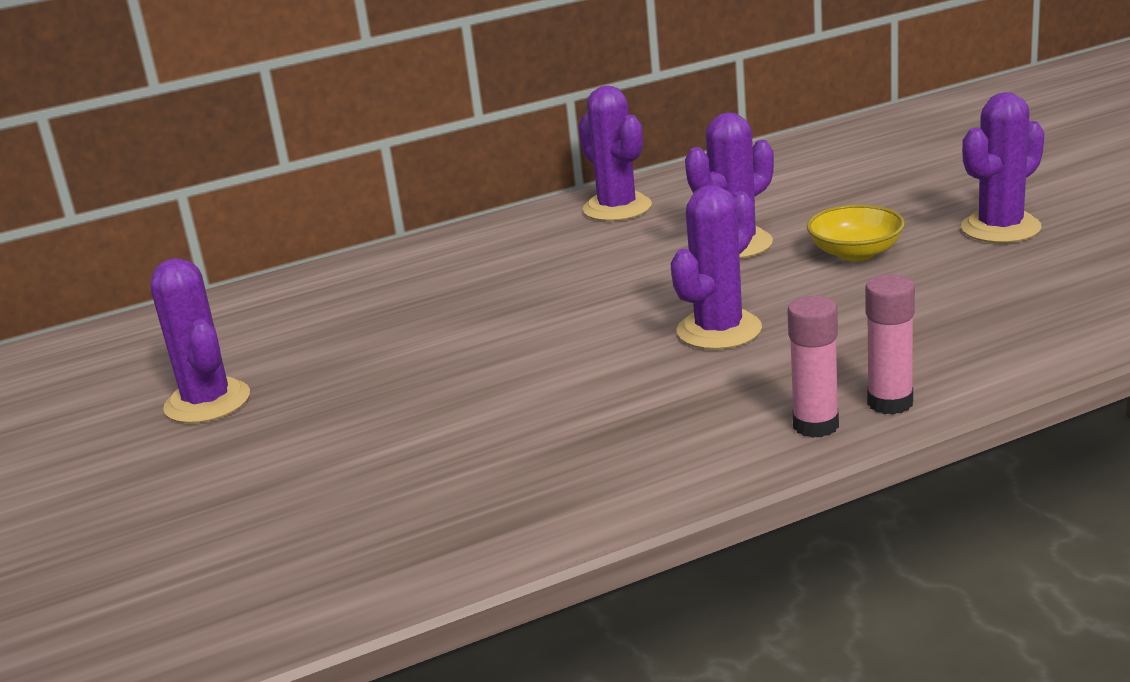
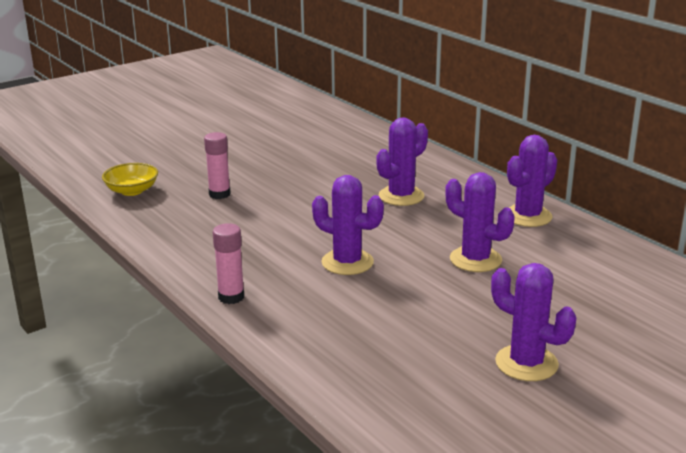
camera: 75 degrees right, 0 degrees up
(207, 402) = (272, 147): purple cactus -> purple cactus (401, 196)
(855, 253) = (468, 303): yellow bowl -> yellow bowl (132, 191)
(890, 403) = (254, 319): pink glue stick -> pink glue stick (219, 194)

